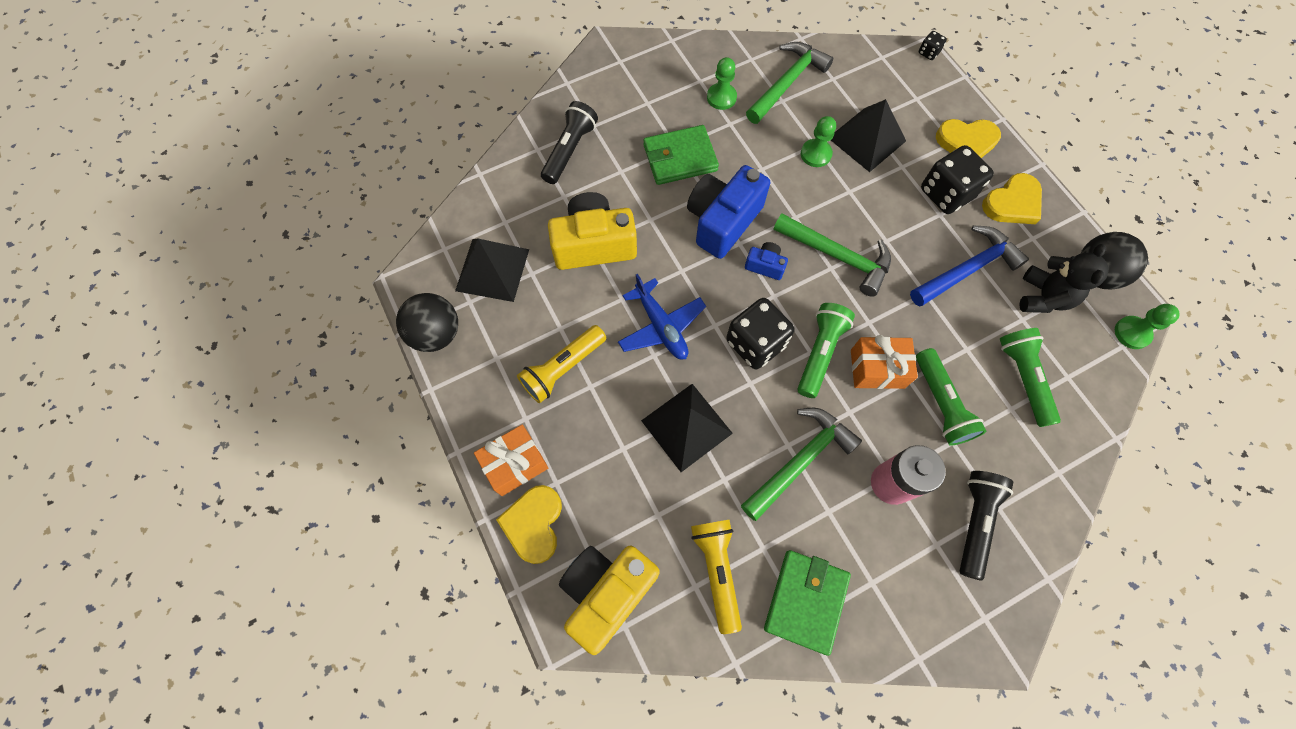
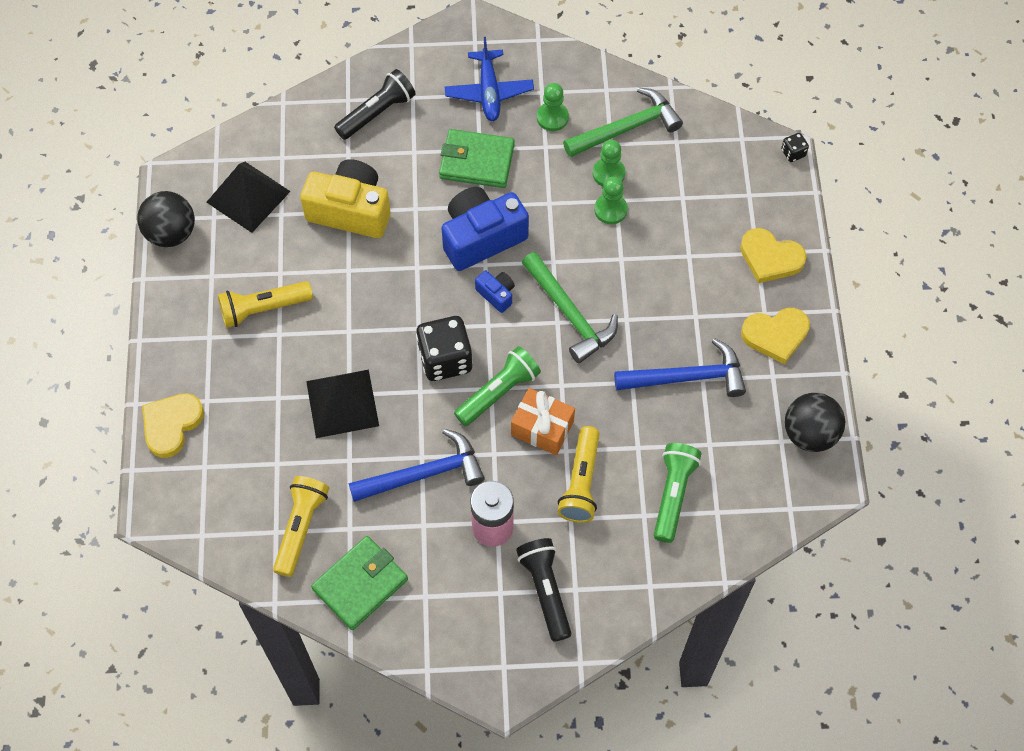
camera: 25 degrees right, 5 degrees down
(515, 464) = (181, 370): orange gift -> none
(607, 592) = (202, 504): yellow camera -> none
(661, 326) = (369, 309): blue plane -> blue plane (489, 92)
(800, 461) = (423, 474): green hammer -> blue hammer
(867, 139) = (671, 215): black pyramid -> none
(940, 404) = (581, 482): green flashlight -> yellow flashlight
(946, 193) = (715, 299): black dice -> none
(974, 522) = (545, 590): black flashlight -> black flashlight turned 60 degrees counterclockwise
(1043, 297) = (743, 433): black teddy bear -> none
(1132, 333) = (807, 501): green pawn -> green pawn (608, 173)

